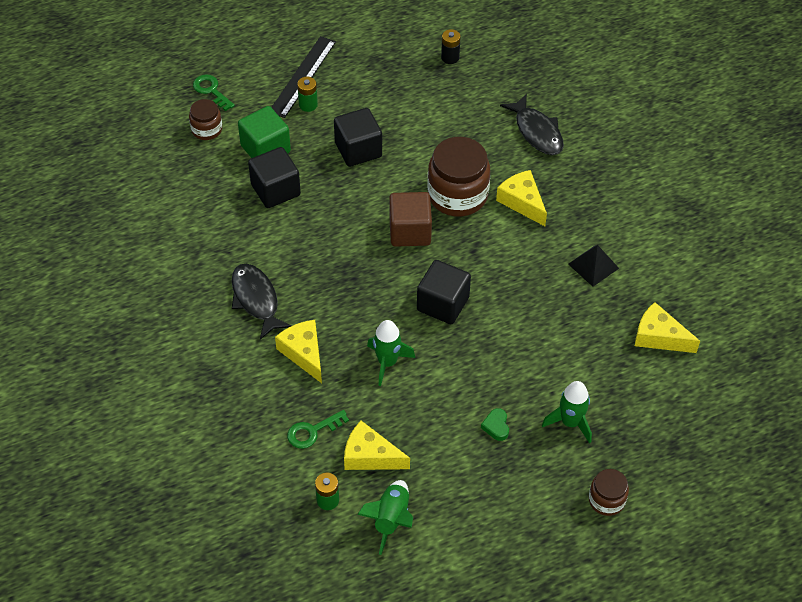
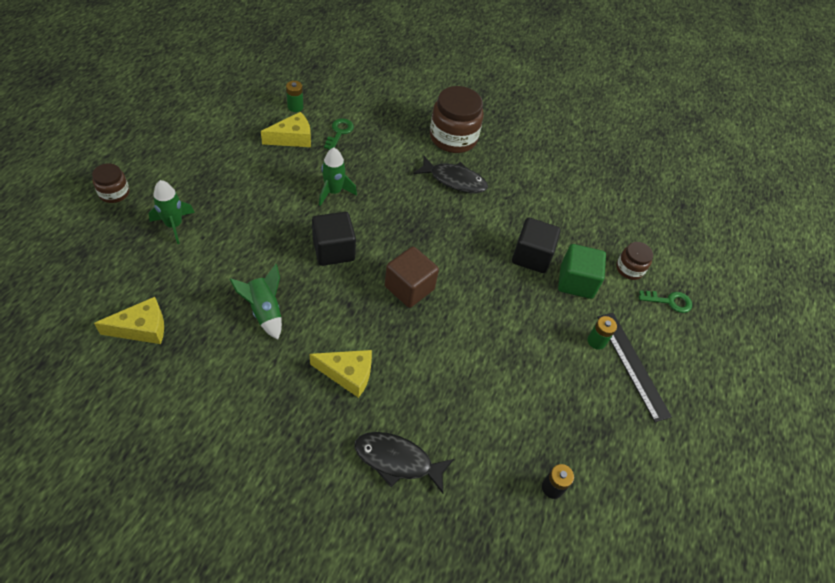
camera: 130 degrees right, 0 degrees up
(304, 353) = (390, 168): yellow cheese -> none
(358, 150) = (517, 329): black cube -> none
(391, 519) = (250, 116): green rocket -> green rocket (264, 311)
(457, 195) = (404, 343): brown jar -> brown jar (453, 138)
(496, 426) = (226, 195): green heart -> none
(593, 266) = (241, 355): black pyramid -> none

